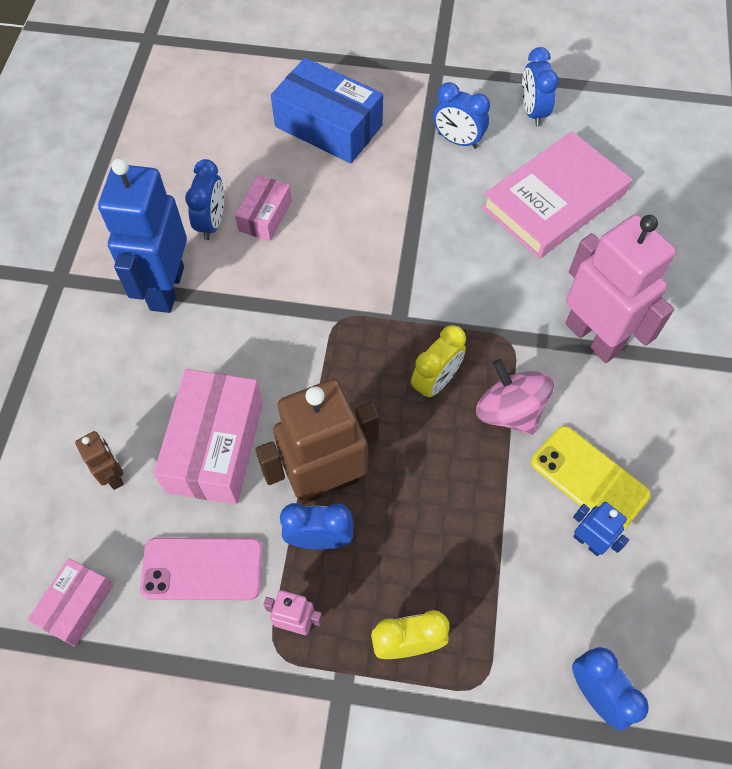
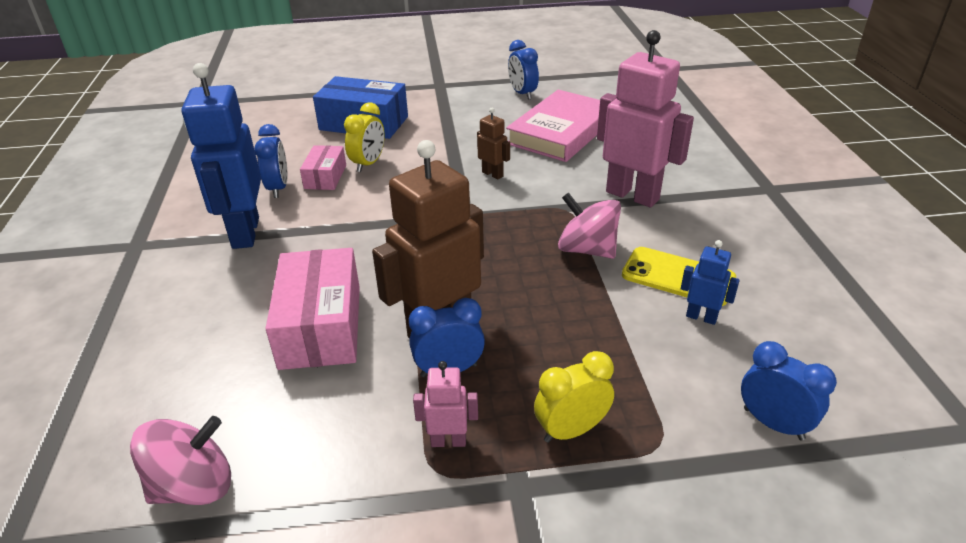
camera: 15 degrees left, 25 degrees down
(76, 605) = (194, 486): pink box -> pink spinning top
(113, 475) = (217, 369): brown robot -> brown robot (492, 174)
(202, 569) = (333, 421): pink phone -> none
(435, 382) = (514, 244): yellow clock -> yellow clock (368, 164)
(457, 140) = (471, 115): blue clock -> none

